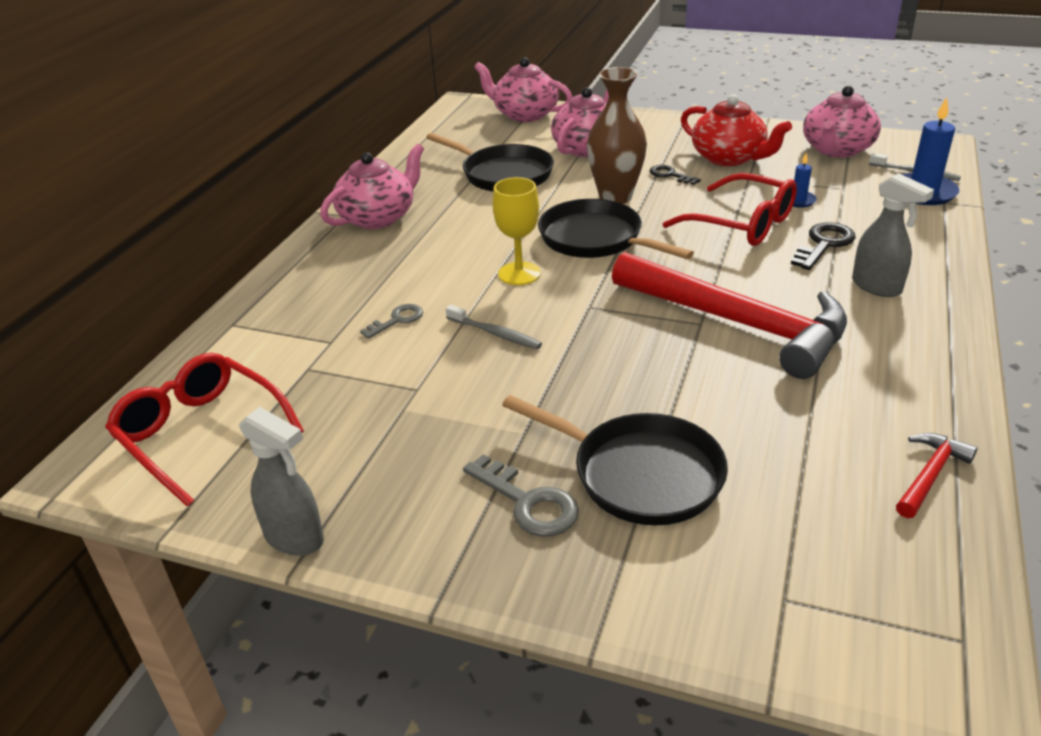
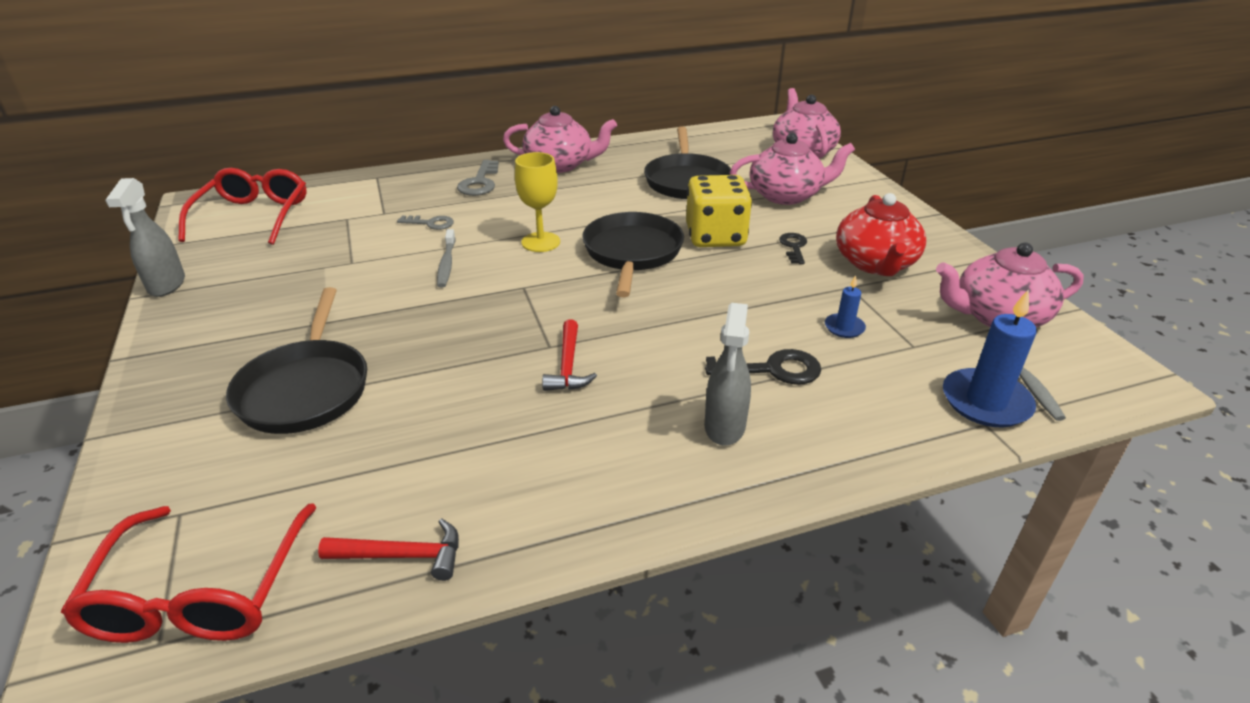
camera: 50 degrees right, 0 degrees up
(527, 502) = (244, 352): grey key -> grey key (480, 182)
(615, 197) = (715, 237): brown vase -> yellow dice
(739, 324) = (568, 366): red hammer -> red hammer, size x0.41
(741, 223) = (752, 311): red glasses -> red glasses (201, 591)

